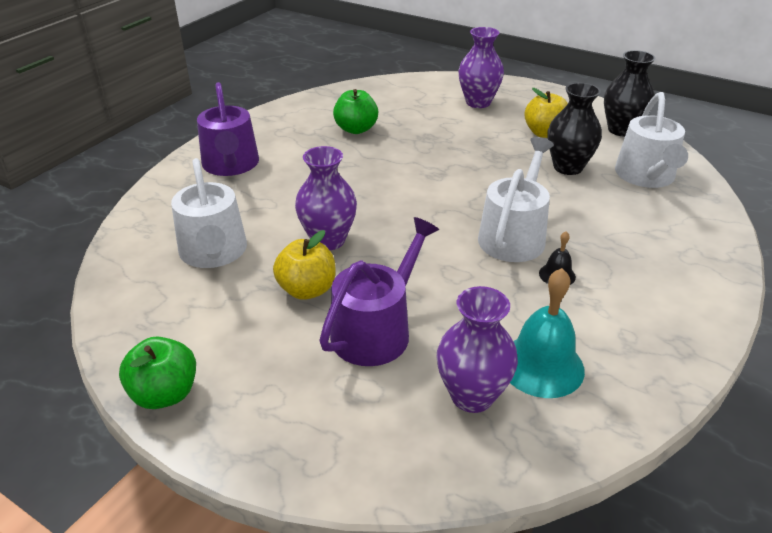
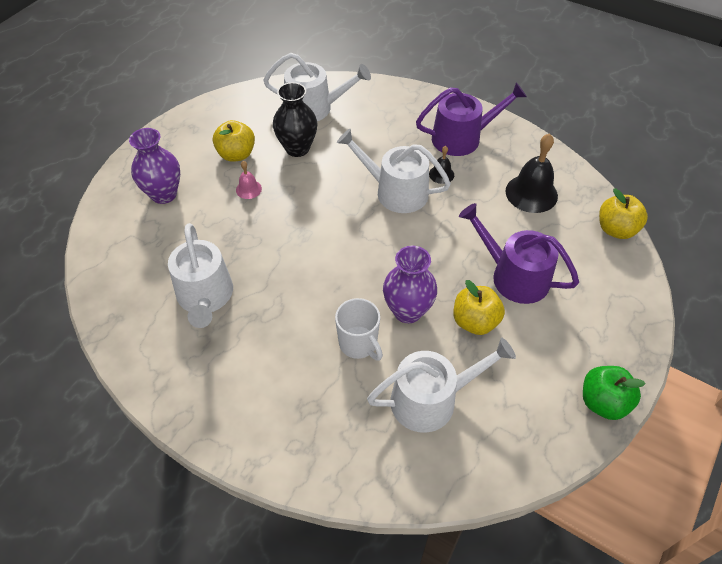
camera: 90 degrees left, 15 degrees up
(231, 165) = (271, 410): purple watering can -> purple watering can (462, 138)
(290, 209) = (359, 344): none -> white mug
(356, 129) = (205, 296): green apple -> white watering can
(472, 396) = (564, 228): purple vase -> none
(477, 467) = (616, 229): none -> yellow apple
(494, 142) = (248, 189): none -> pink bell
(541, 365) = (531, 193): turquoise bell -> black bell
(621, 130) = (238, 107): black vase -> none

